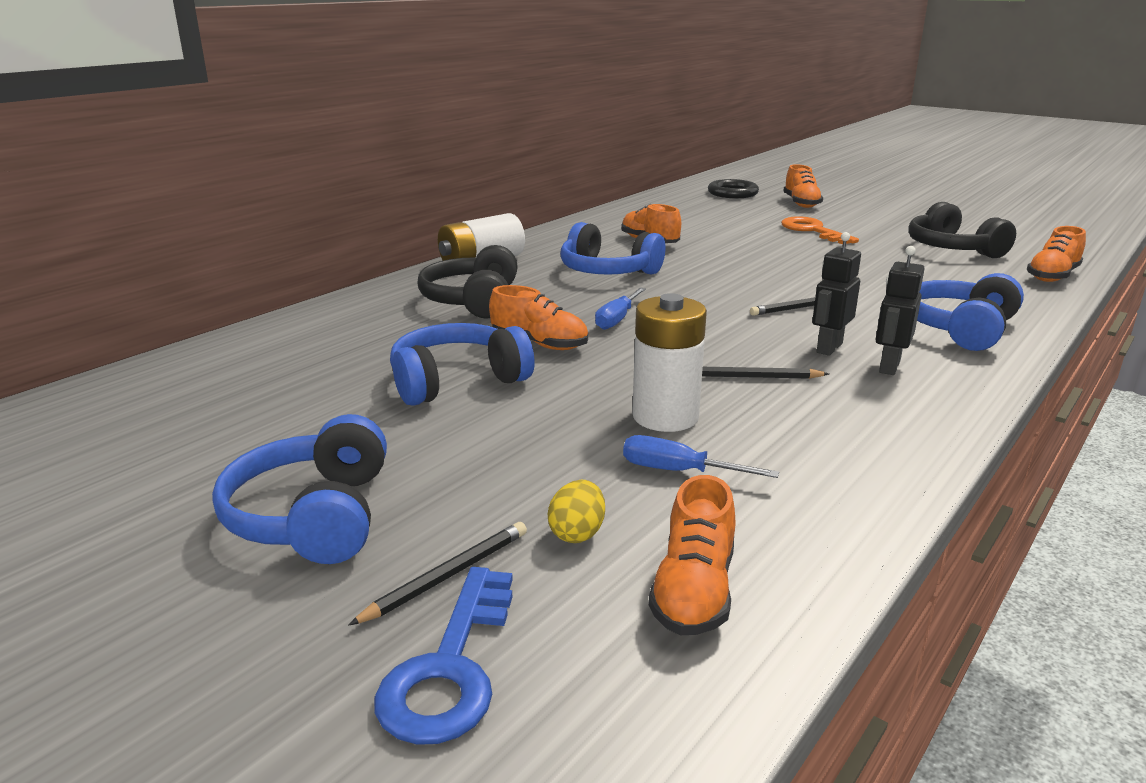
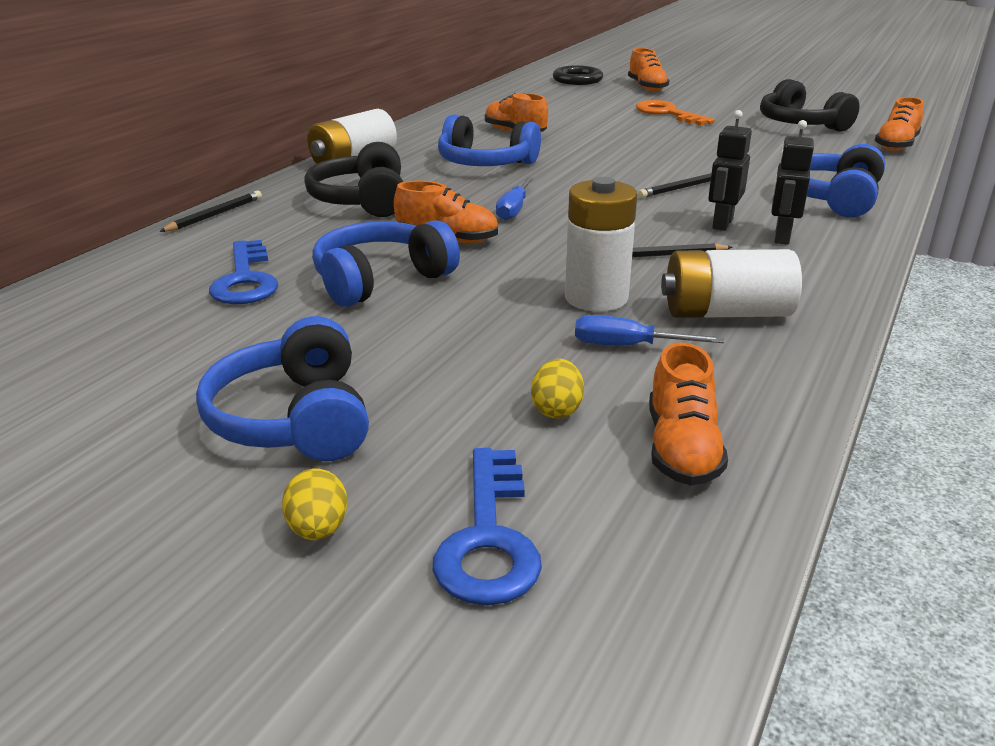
camera: 10 degrees left, 5 degrees up
(285, 636) = (318, 529): none -> yellow egg
(330, 371) = (245, 280): none -> blue key
(447, 576) = (451, 460): black pencil -> black pencil (215, 215)
(798, 444) = (725, 313): none -> white battery

